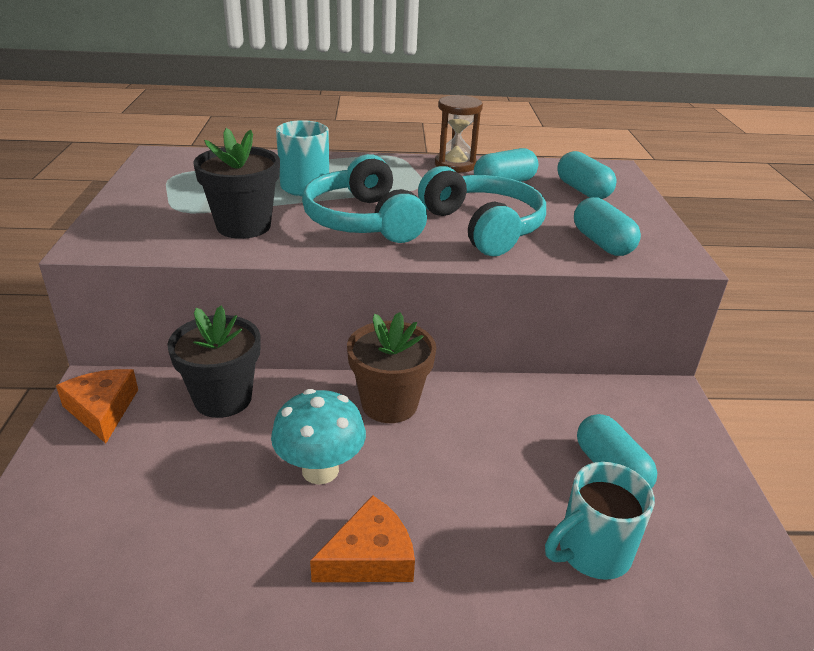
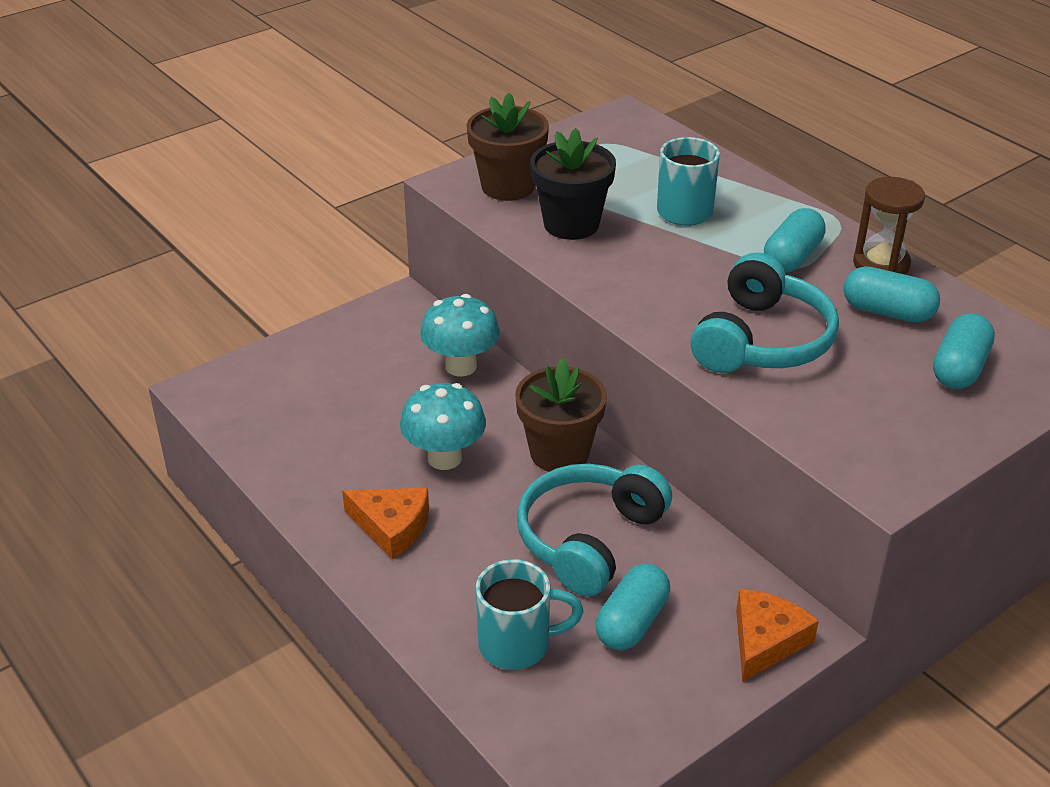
camera: 55 degrees right, 5 degrees up
(102, 410) = (385, 322): orange cheese -> orange cheese (766, 641)
(148, 226) = (508, 186): none -> brown flower pot
(223, 398) = (461, 366): black flower pot -> turquoise mushroom
(363, 221) = (670, 273): turquoise headphones -> turquoise headphones (589, 539)
(592, 552) = (517, 644): turquoise mug -> turquoise mug turned 150 degrees clockwise
(602, 243) = (842, 424): turquoise capsule -> turquoise capsule (792, 257)

